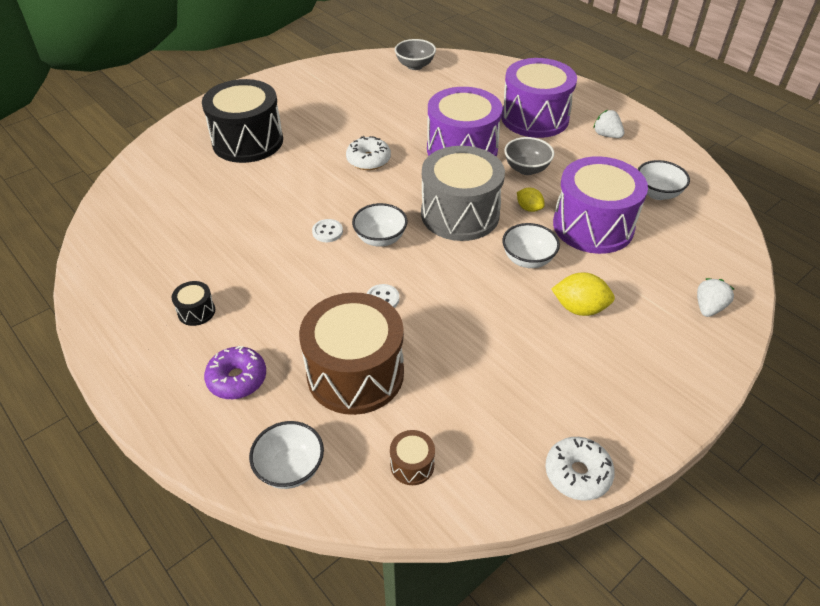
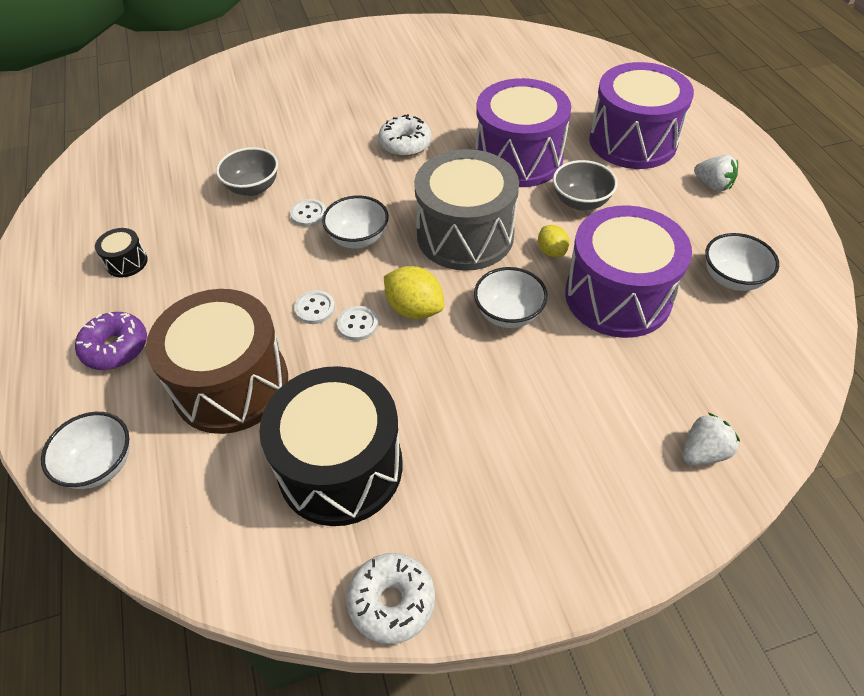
camera: 25 degrees right, 5 degrees up
(248, 141) = (295, 92): black drum -> black drum (340, 467)
(412, 465) = (219, 512): brown drum -> none
(415, 65) = (529, 46): grey bowl -> grey bowl (253, 187)
(423, 300) = (357, 324): none -> white button
(579, 308) = (531, 395): yellow lemon -> yellow lemon (414, 309)
(606, 135) = (712, 185): white strawberry -> white strawberry turned 150 degrees clockwise

